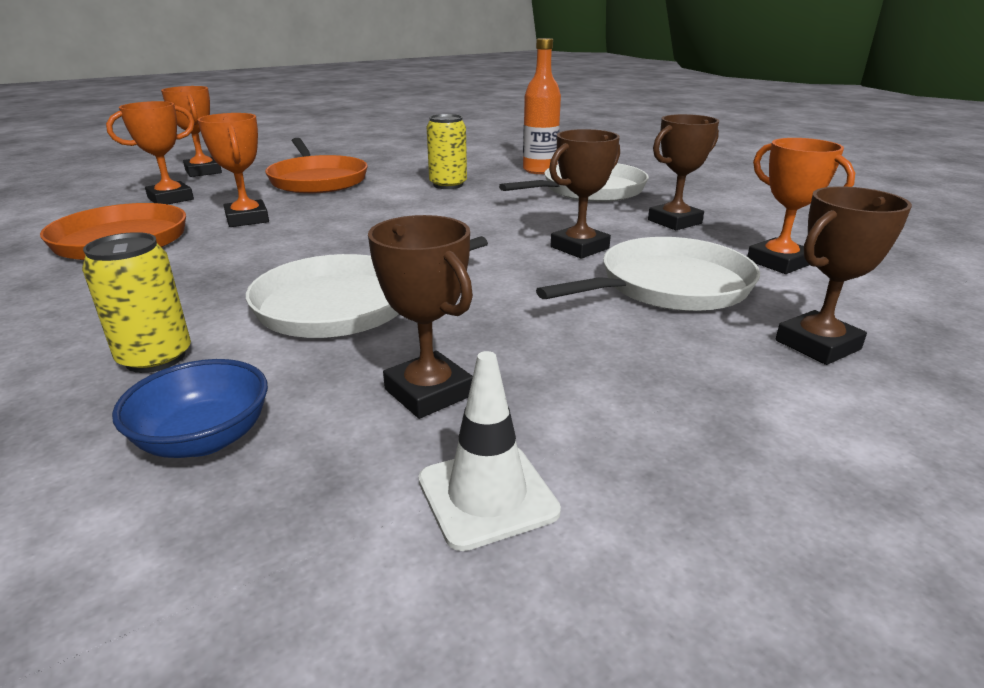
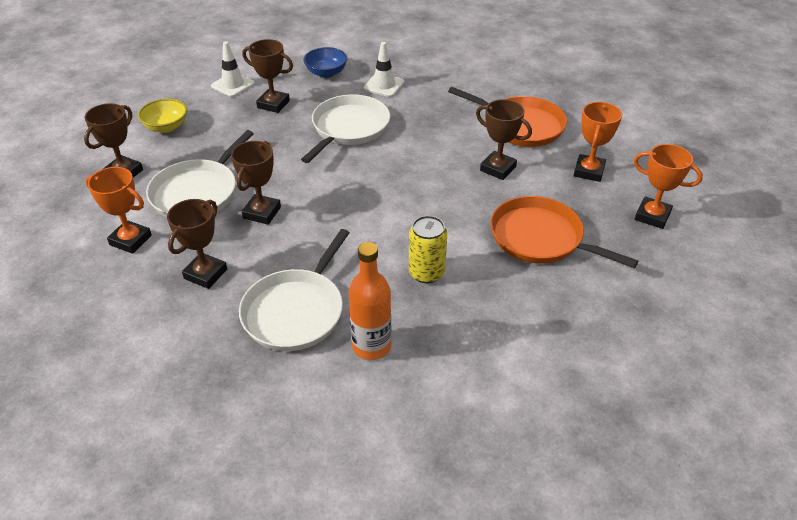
camera: 150 degrees right, 15 degrees up
(155, 358) = (384, 85): yellow can -> white traffic cone
(247, 219) = (498, 169): orange trophy -> brown trophy
(725, 417) = (166, 127): none -> yellow bowl

